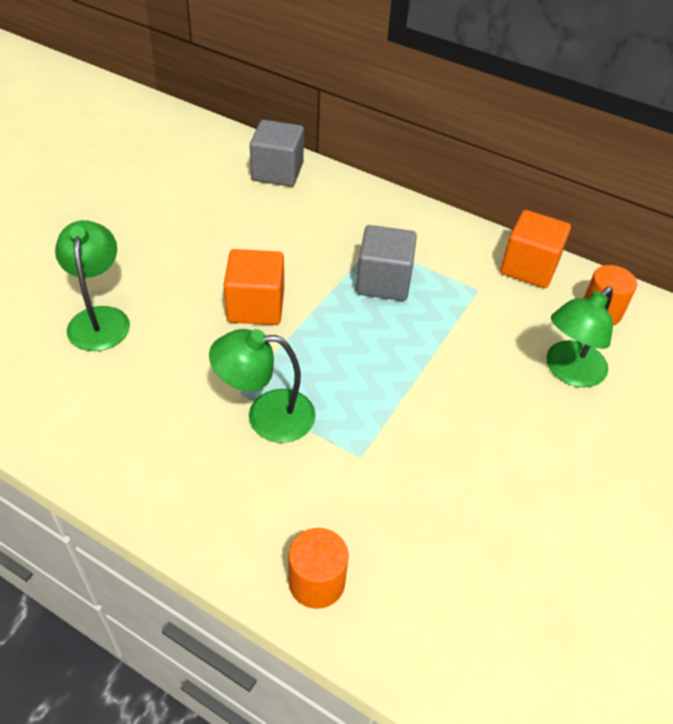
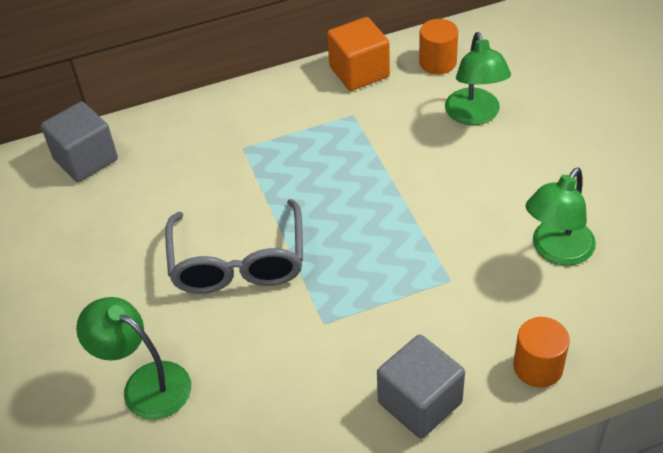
camera: 45 degrees left, 0 degrees up
(256, 306) = (238, 262): orange cube -> grey glasses
(266, 415) = (362, 317): green lamp -> green lamp (556, 251)
(383, 282) = (291, 165): grey cube -> grey cube (420, 402)

